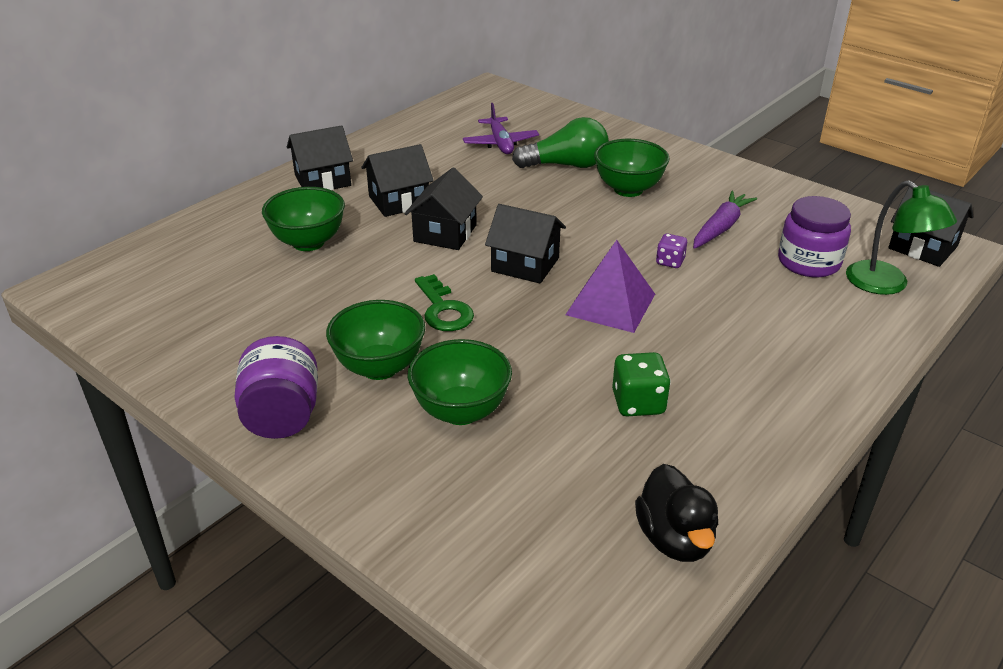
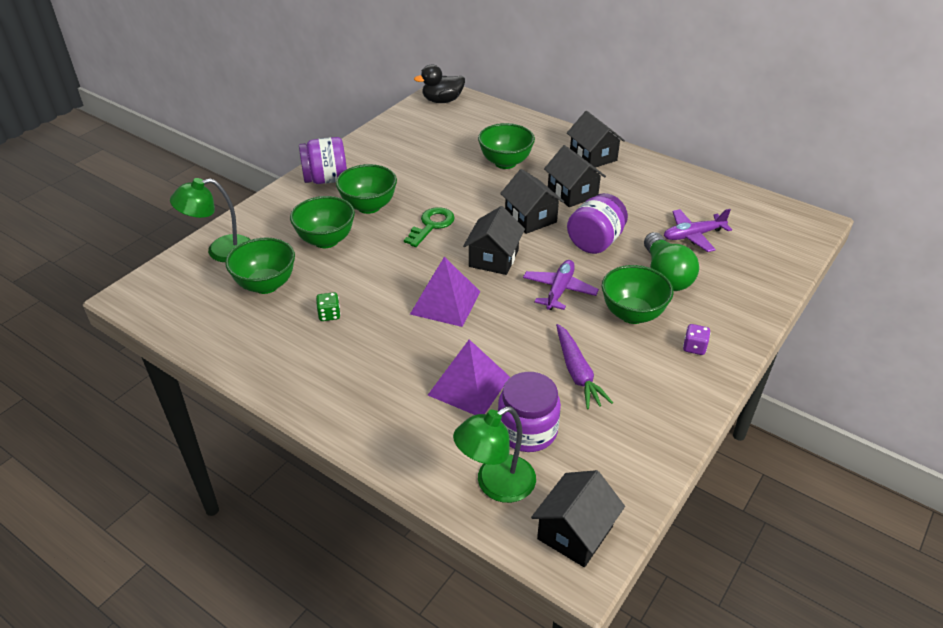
camera: 85 degrees right, 5 degrees up
(443, 309) = (431, 225): green key -> green key turned 150 degrees clockwise
(445, 233) = (530, 218): black house -> black house turned 45 degrees clockwise
(469, 542) = (220, 251): none -> green lamp
(502, 197) = (595, 242): none -> purple jar
(569, 474) = (266, 285): none -> green bowl
(589, 226) = (559, 290): none -> purple plane
(638, 403) = (329, 315): green dice -> green dice, size x0.64
(670, 262) = (511, 337): purple dice -> purple dice (694, 347)
(675, 539) = (206, 327): black duck -> black duck (442, 101)
(721, 228) = (577, 373): purple carrot -> purple carrot turned 45 degrees clockwise
(753, 294) = (469, 385): none -> purple pyramid

